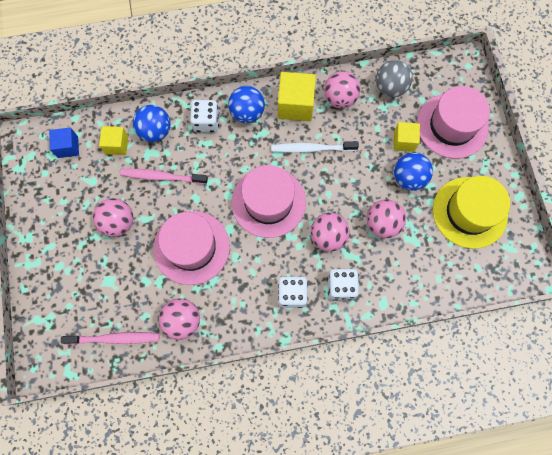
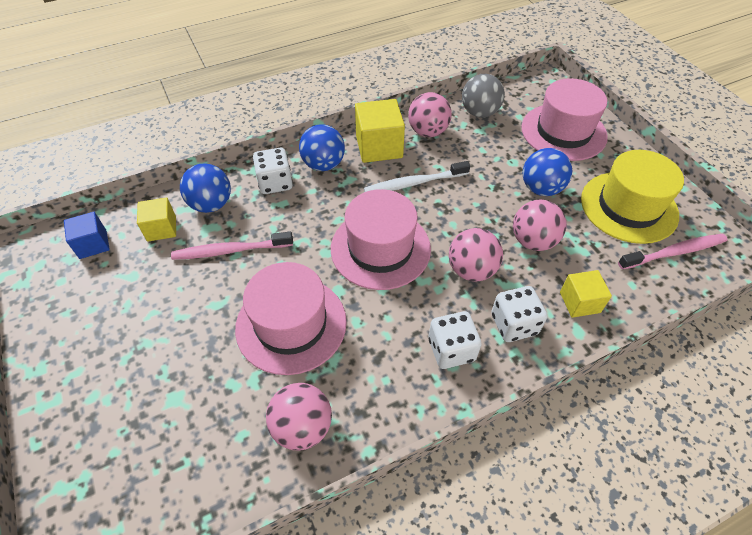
camera: 15 degrees left, 20 degrees down
(114, 338) = (197, 483): pink toothbrush -> pink toothbrush (674, 252)
(118, 222) = (178, 317): pink ball -> none
(404, 141) = (518, 155): yellow cube -> yellow cube (579, 302)

